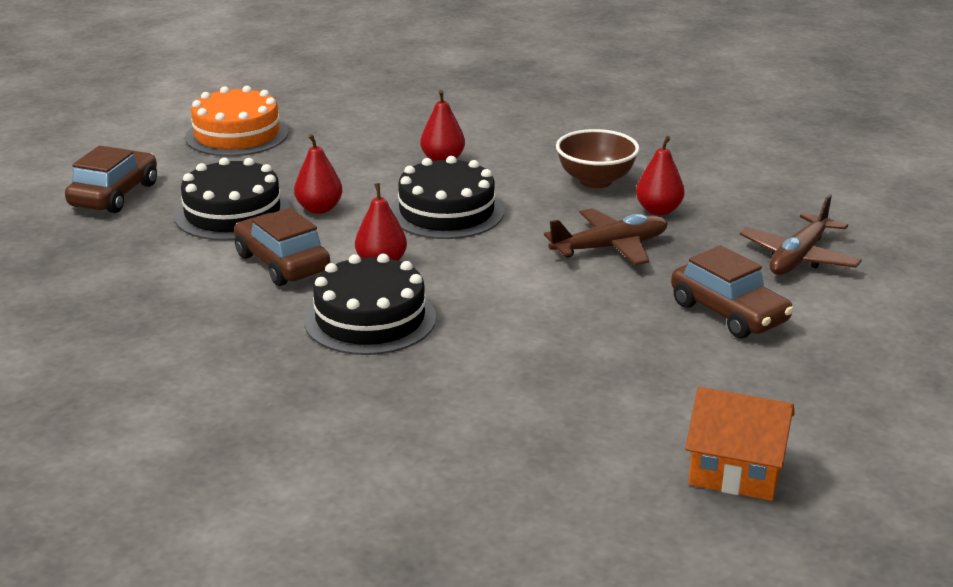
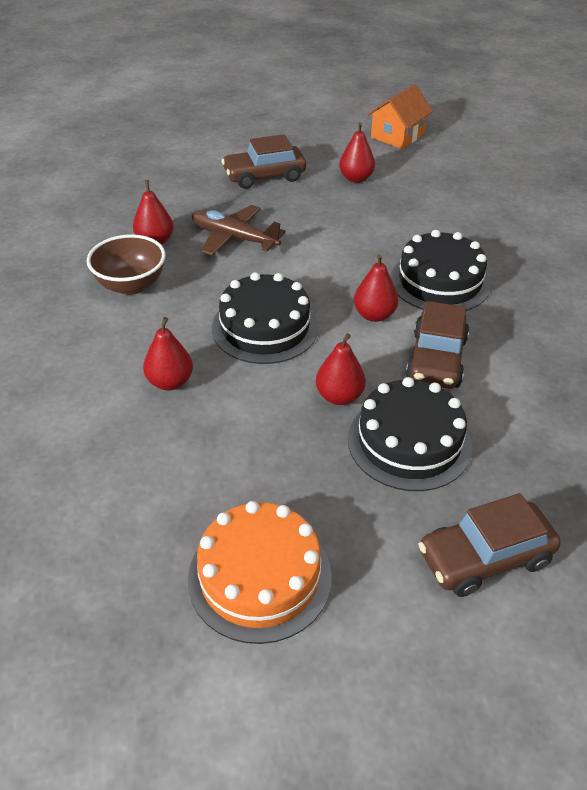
camera: 130 degrees left, 15 degrees up
(646, 371) = (356, 178): none -> red pear
(729, 313) = (264, 176): brown car -> brown car turned 120 degrees counterclockwise
(736, 470) = (397, 135): orange house -> orange house turned 60 degrees clockwise
(798, 257) = (168, 176): brown plane -> none

